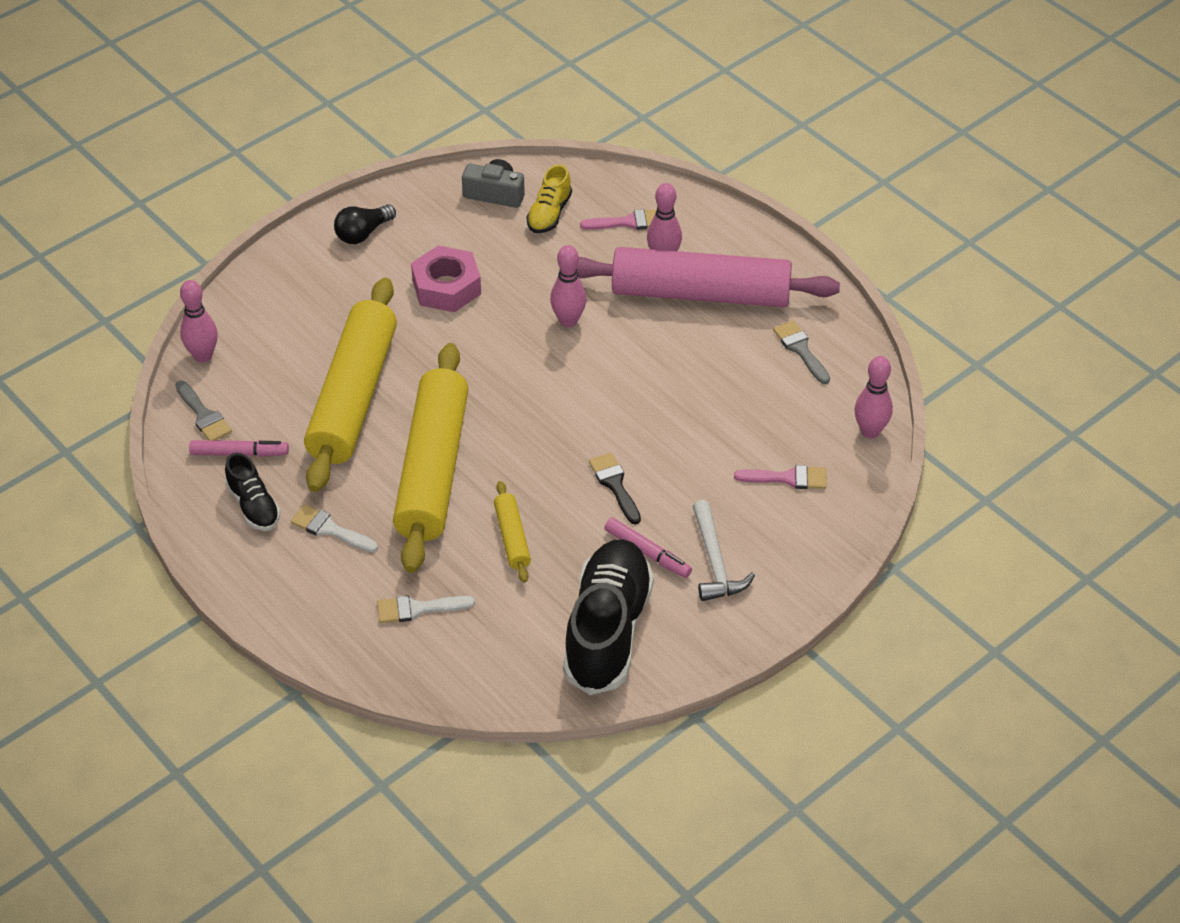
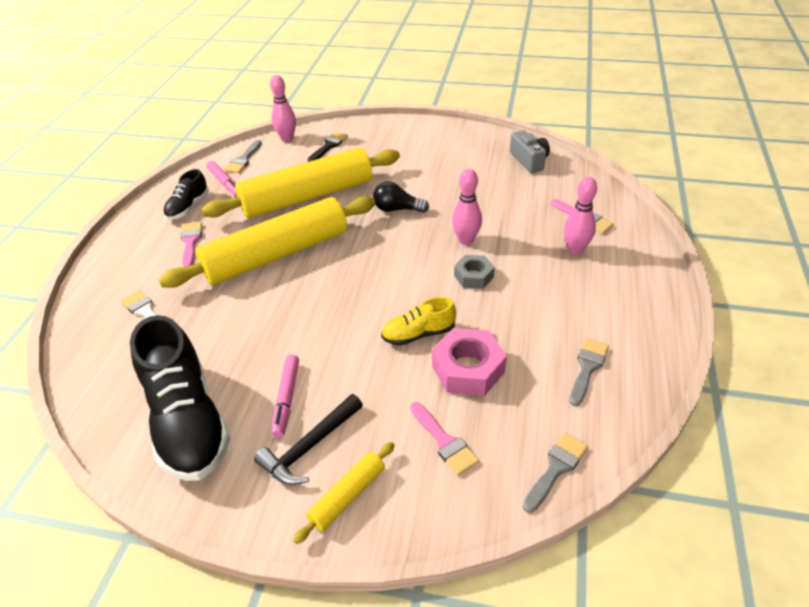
camera: 55 degrees right, 5 degrees down
(329, 529) = (191, 242): white brush -> pink brush
(363, 233) = (436, 138): black light bulb -> black light bulb (397, 209)
(446, 287) = (433, 182): pink nut -> pink nut (468, 369)
(512, 537) = (245, 320): yellow rolling pin -> yellow rolling pin (347, 496)
(549, 214) = (543, 186): yellow shoe -> yellow shoe (418, 334)
(607, 630) = (187, 421): black shoe -> black shoe turned 90 degrees clockwise
(615, 485) = (340, 343): black brush -> black brush (329, 146)
(624, 347) = (473, 276): none -> grey nut
(700, 293) = (569, 283): pink rolling pin -> none
(715, 562) = (309, 446): white hammer -> black hammer
(870, 431) = (556, 468): pink bowling pin -> grey brush

